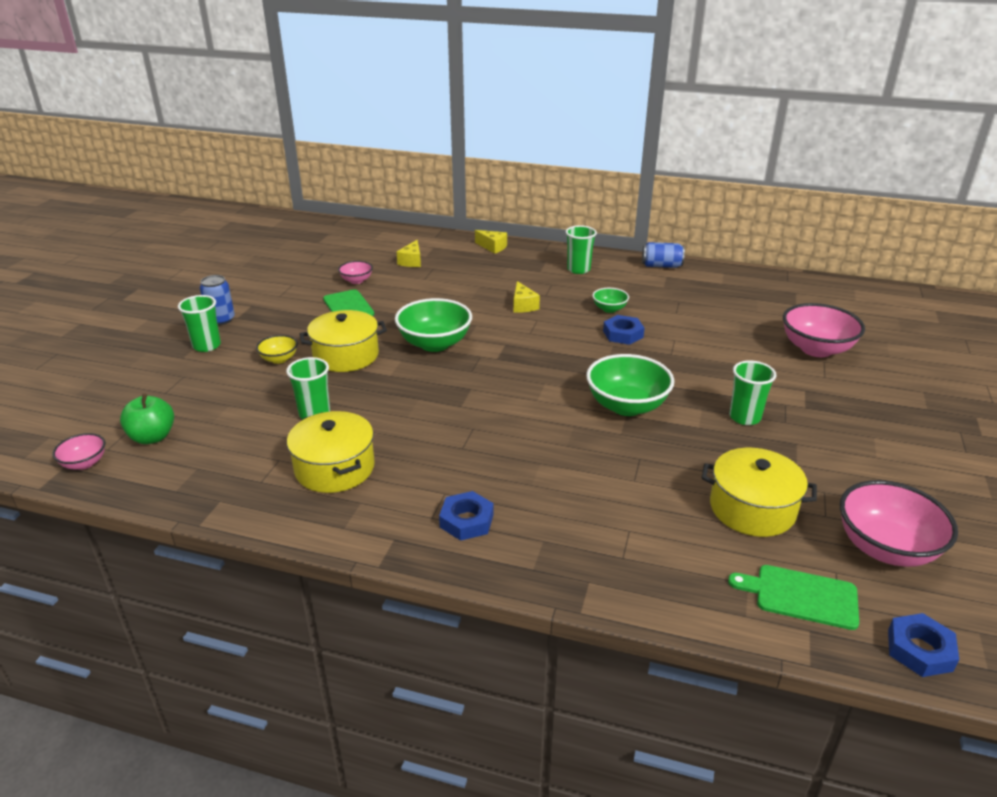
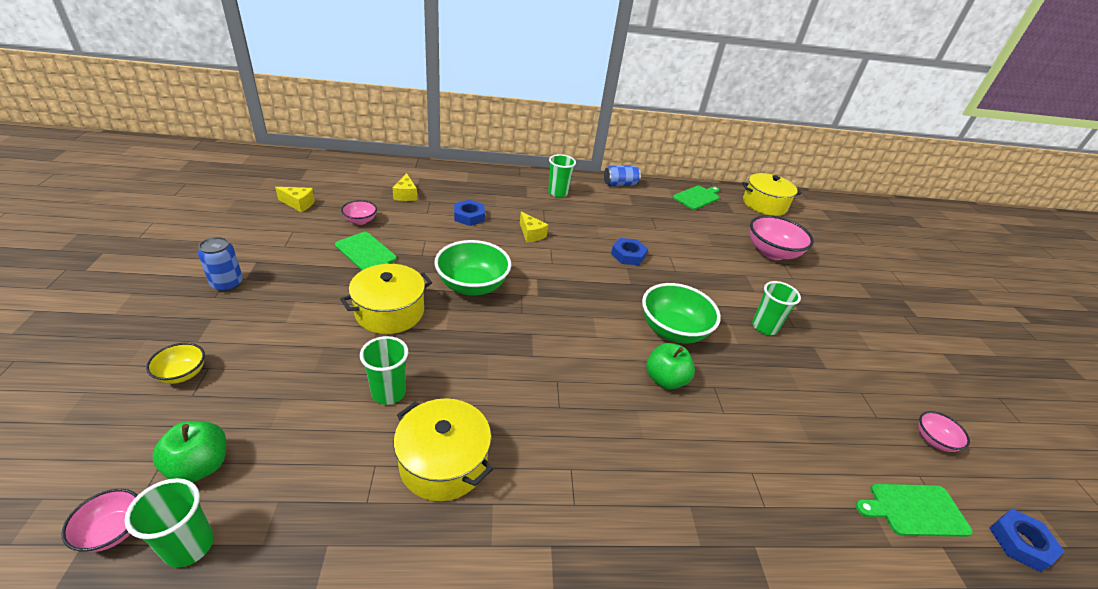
camera: 25 degrees left, 5 degrees up
(206, 346) = (222, 321): green cup -> green cup (189, 546)
(279, 359) = (317, 327): yellow bowl -> yellow bowl (182, 374)
(466, 521) = (609, 500): blue nut -> blue nut (469, 216)
(493, 247) = (473, 175): yellow cheese -> yellow cheese (298, 204)
(587, 444) = (665, 379): none -> green apple
(609, 309) = (603, 230): green bowl -> none
(752, 508) = (825, 422): yellow pot -> yellow pot (764, 204)
(756, 285) = (697, 197): none -> green cutting board
(885, 548) = (933, 440): pink bowl -> pink bowl, size x0.51

